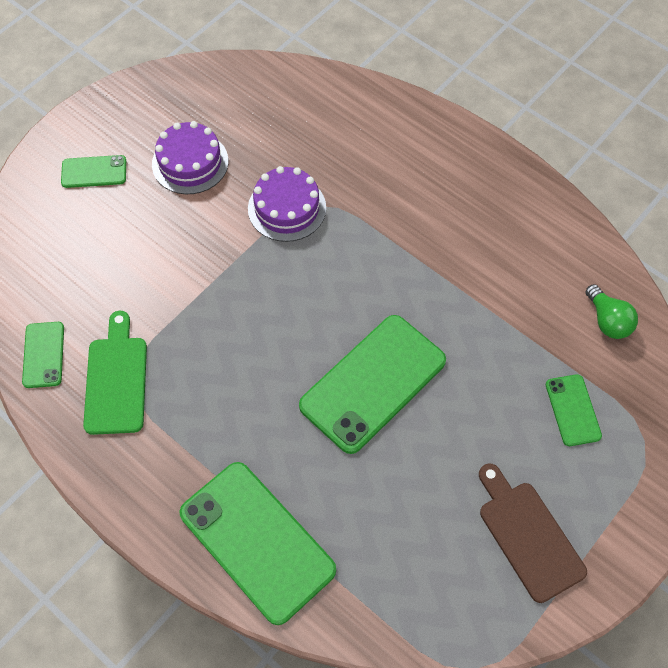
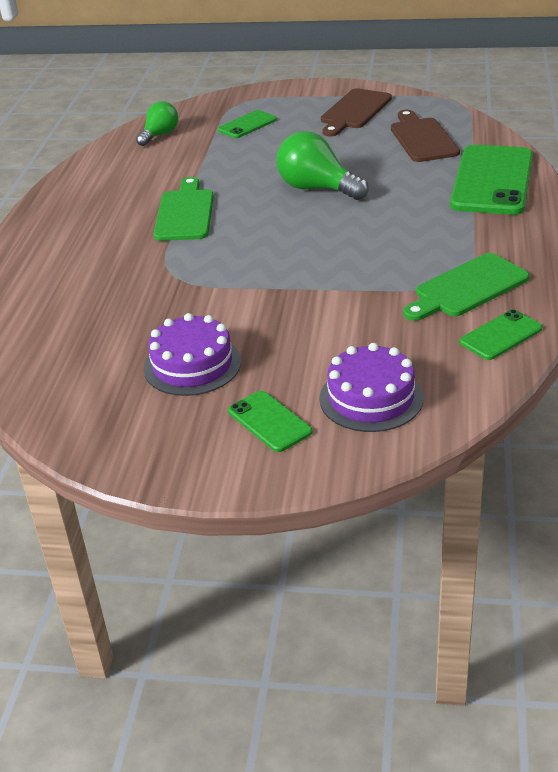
camera: 120 degrees left, 25 degrees down
(287, 208) = (192, 287): purple cake -> purple cake (371, 398)
(373, 383) = (317, 188): green phone -> green light bulb
(402, 551) = (422, 138): none -> brown cutting board
(414, 260) = (185, 213): none -> green cutting board

